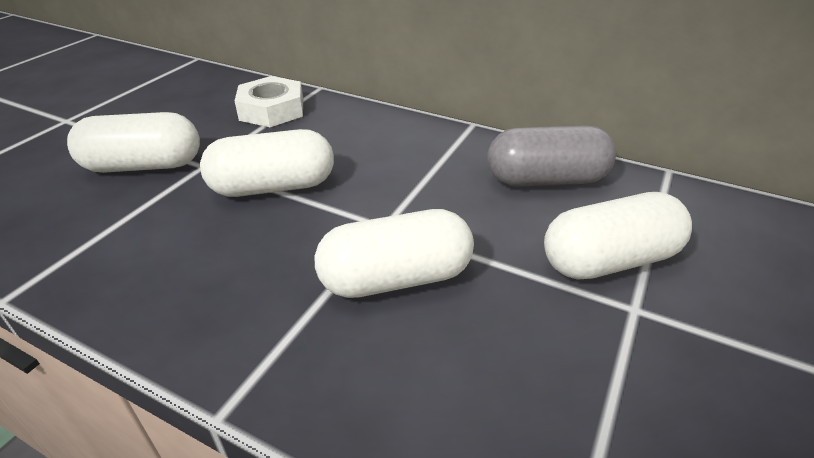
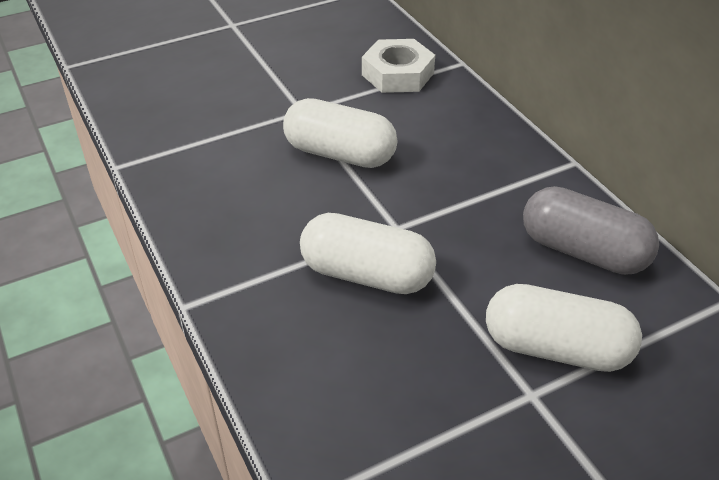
camera: 35 degrees right, 5 degrees up
(144, 166) = (260, 93): white capsule -> none

